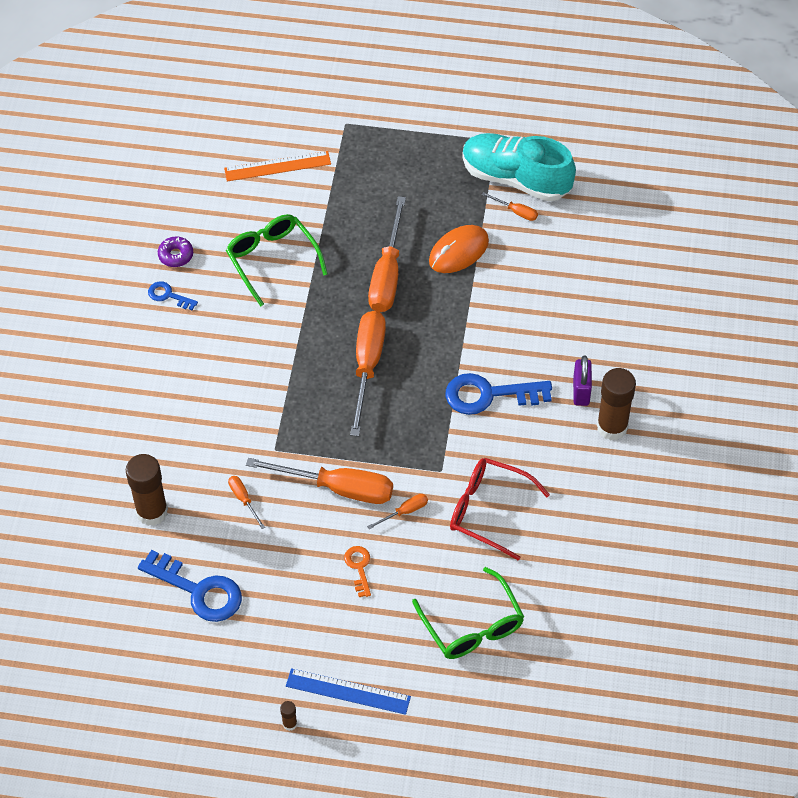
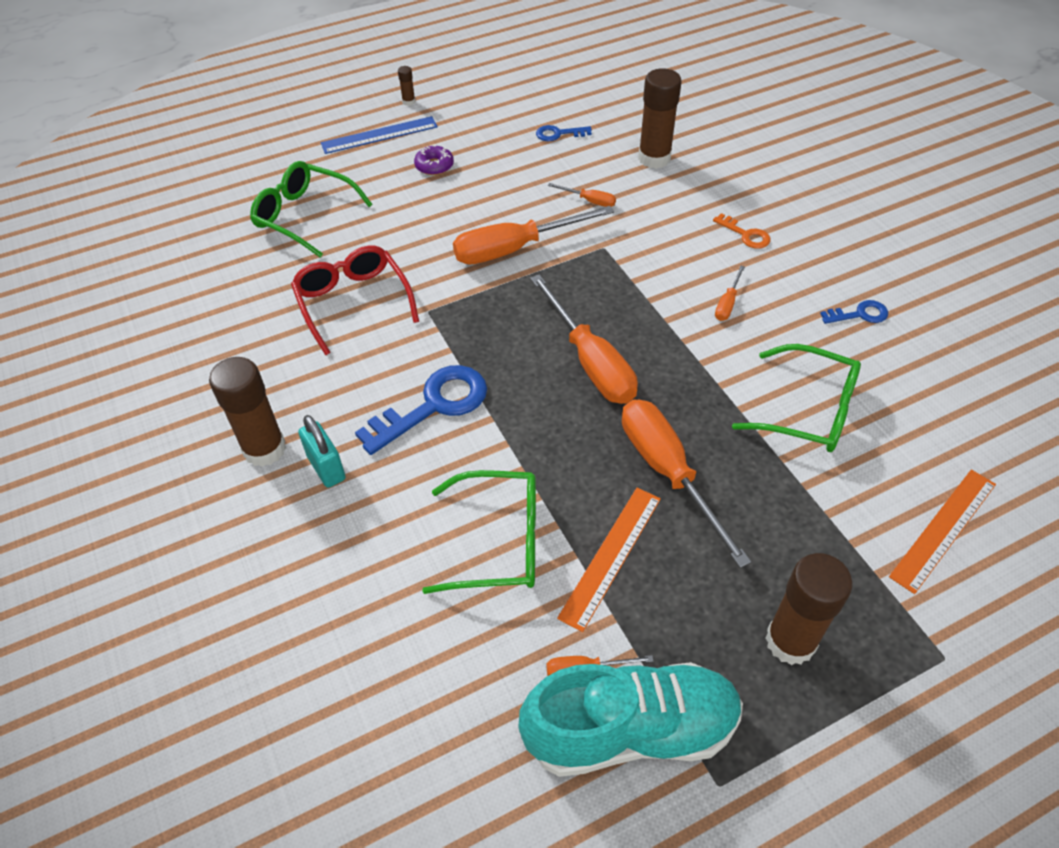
camera: 145 degrees right, 5 degrees down
(176, 255) = (906, 355): purple donut -> purple donut (434, 166)
(198, 590) = (558, 134): blue key -> blue key, size x0.51
(359, 567) = (441, 206): orange key -> orange key (745, 234)
(405, 512) = (435, 262): orange screwdriver -> orange screwdriver (727, 303)
(408, 168) = (790, 641): none -> brown glue stick
(458, 251) = (611, 556): orange mouse -> orange ruler
(488, 510) = (353, 302): red glasses -> red glasses turned 105 degrees counterclockwise
(511, 292) = (499, 541): none -> green glasses
(581, 391) = (326, 468): purple padlock -> turquoise padlock

